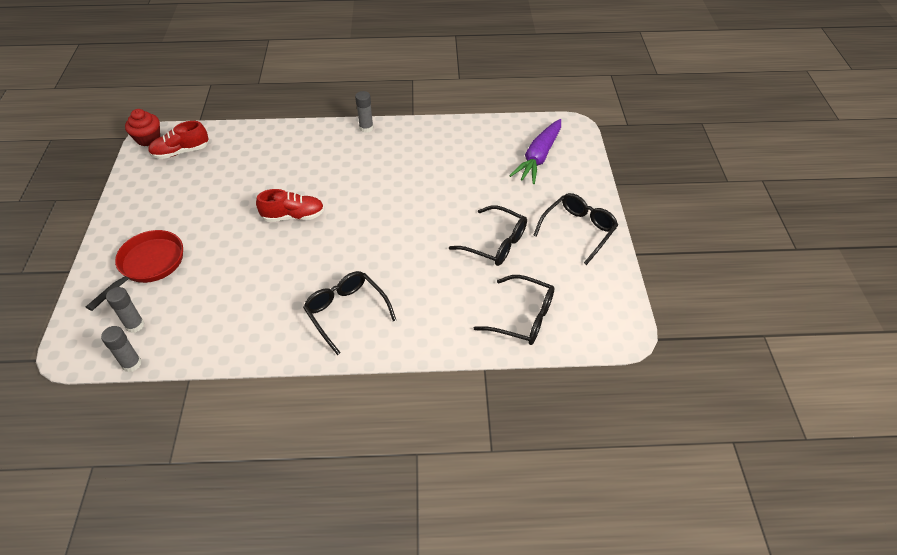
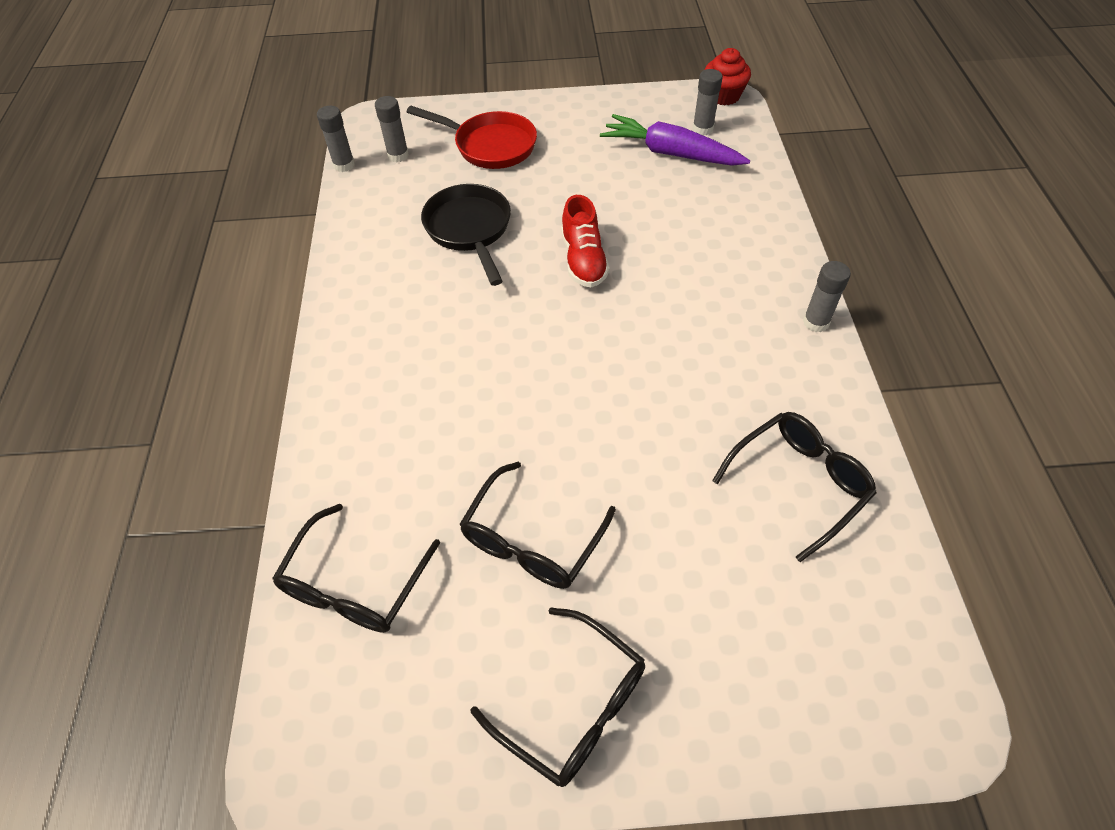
camera: 90 degrees right, 5 degrees up
(181, 152) = (702, 129): red shoe -> grey glue stick
(245, 275) = (470, 230): none -> black pan
(346, 312) = (395, 341): black glasses -> black glasses (799, 483)
(538, 157) = (801, 631): purple carrot -> purple carrot (671, 153)

